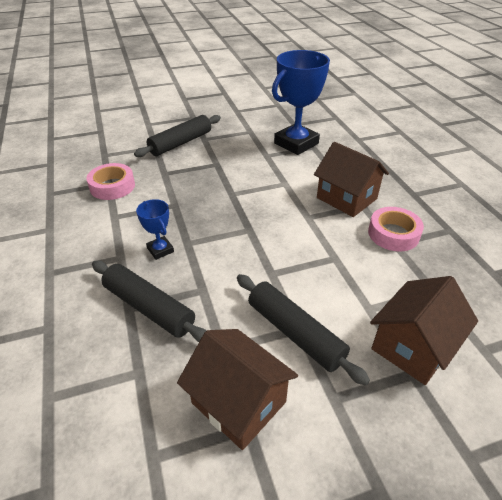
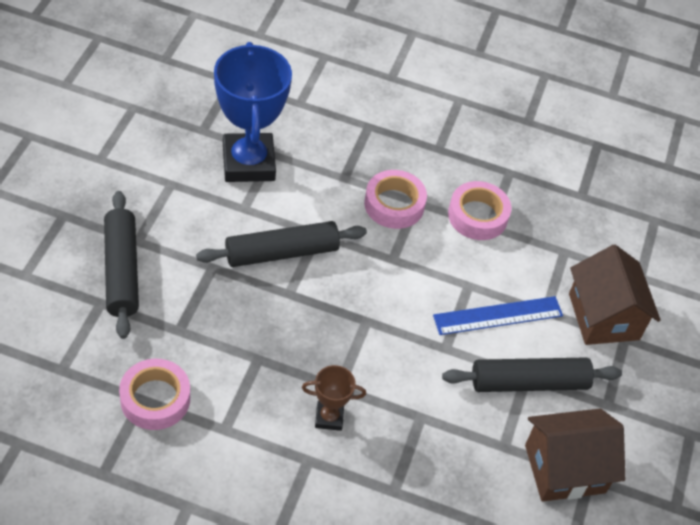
camera: 60 degrees left, 10 degrees up
(149, 307) = (408, 473): black rolling pin -> black rolling pin (281, 252)
(160, 250) = (329, 417): blue trophy -> brown trophy
(330, 285) = (498, 316): none -> blue ruler
(346, 198) = (394, 204): brown house -> pink tape

